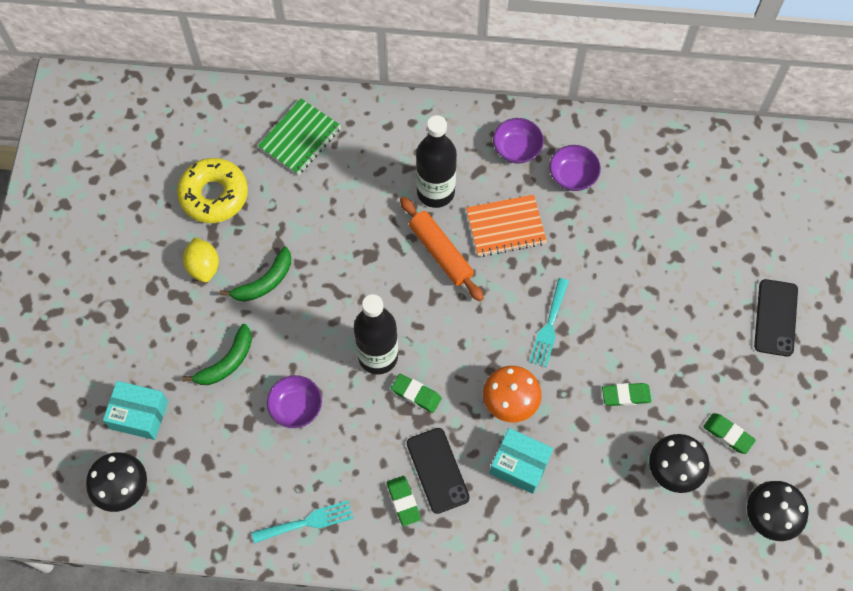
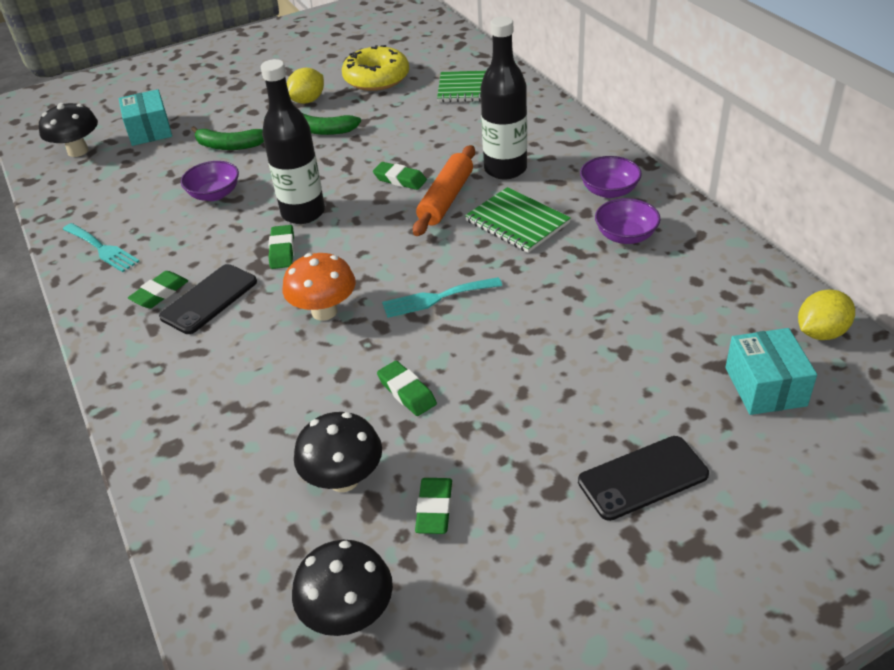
camera: 60 degrees right, 25 degrees down
(389, 267) = (400, 179): none -> green eraser
(505, 227) = (517, 222): orange notebook -> green notebook
(519, 465) = (256, 350): turquoise box -> turquoise box (765, 386)
(735, 148) = (821, 332): none -> yellow lemon

